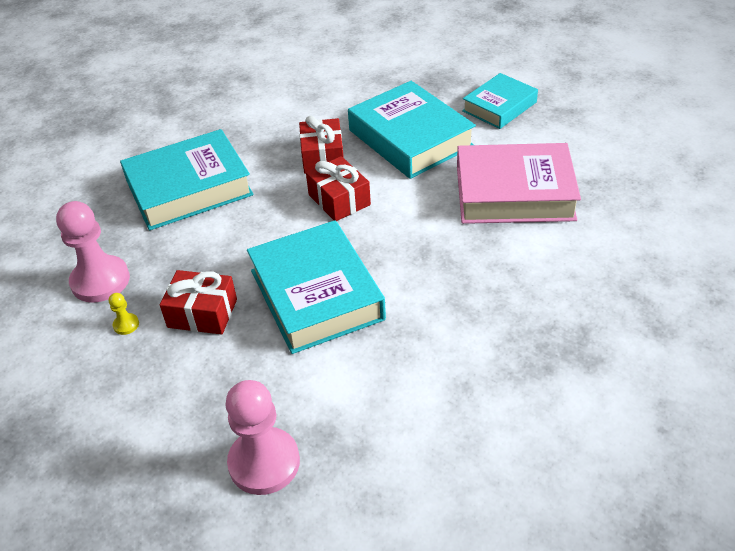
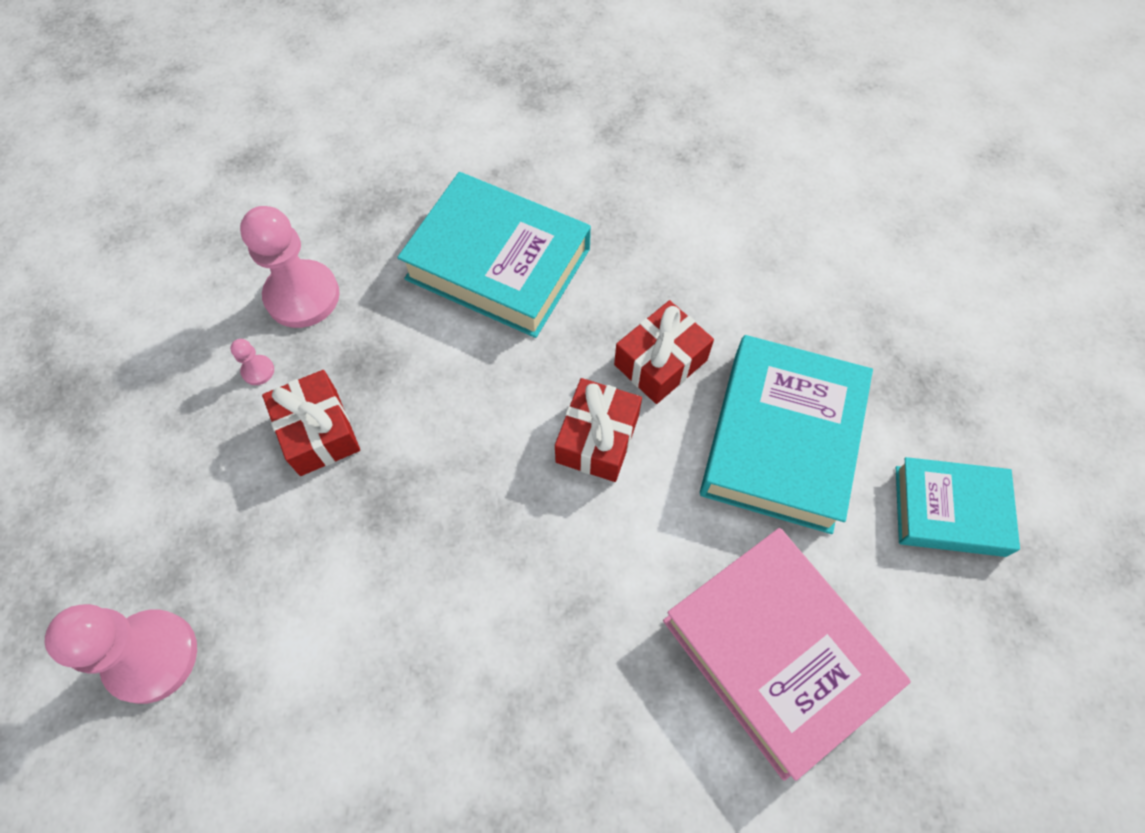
camera: 50 degrees right, 20 degrees up
(126, 325) = (258, 371): yellow pawn -> pink pawn
(316, 294) = (421, 531): turquoise book -> none

